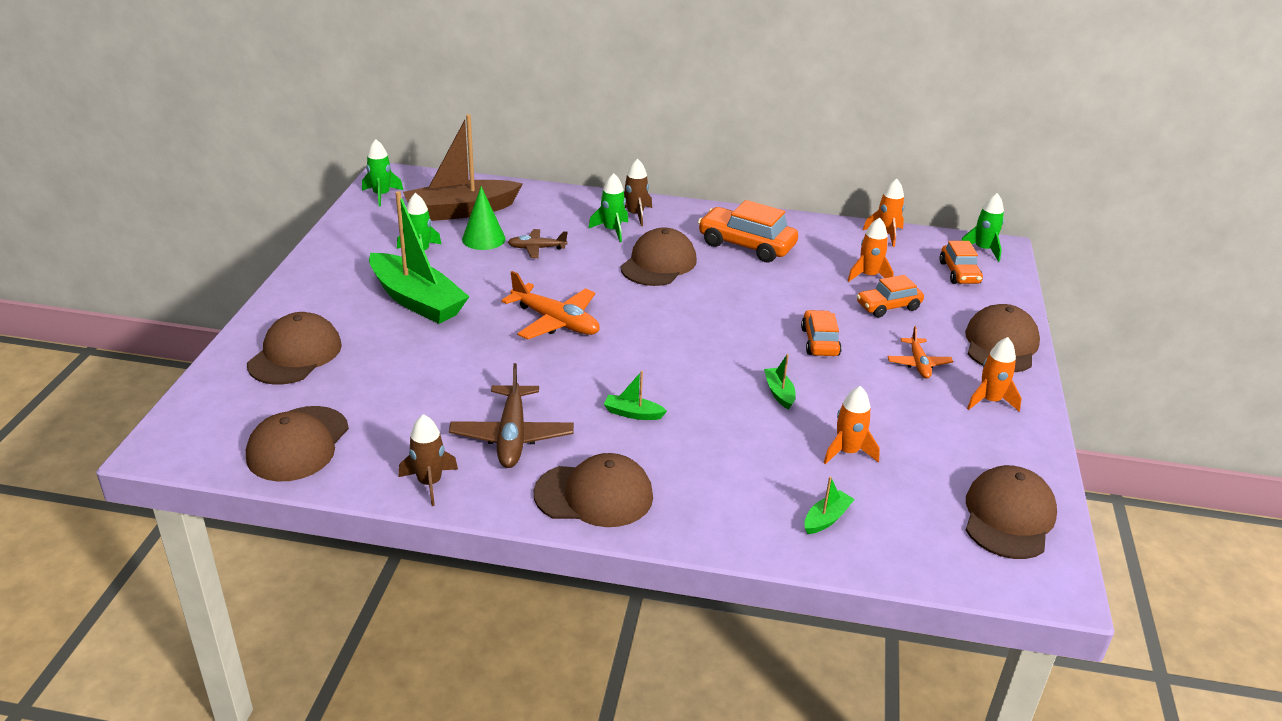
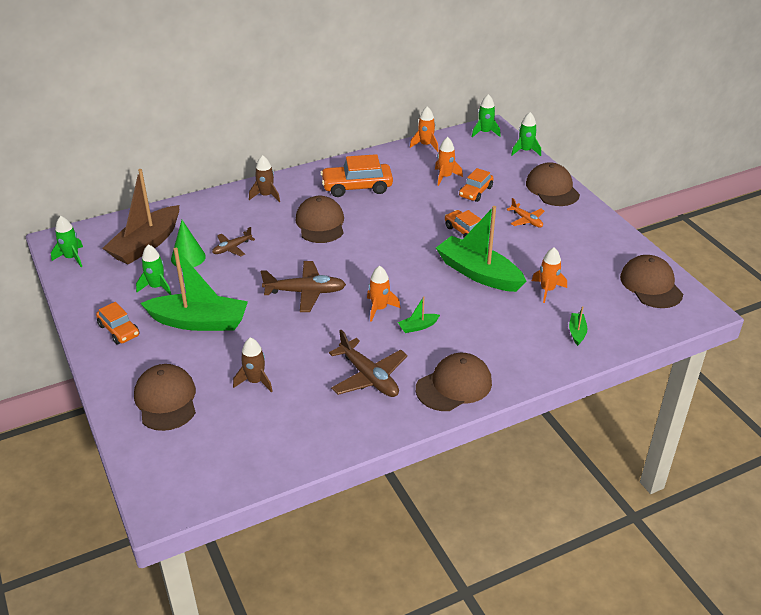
camera: 35 degrees left, 5 degrees up
(298, 444) = (248, 454): brown cap -> none
(429, 483) = (358, 431): brown rocket -> brown rocket (255, 381)
(556, 322) = (305, 292): orange plane -> brown plane
(612, 230) = (264, 213): green rocket -> green rocket (525, 151)
(779, 393) = (478, 273): green boat -> green boat, size x2.42
(959, 273) = (488, 153): orange car -> orange car (119, 330)
(990, 401) = (580, 225): orange rocket -> orange rocket (379, 308)

